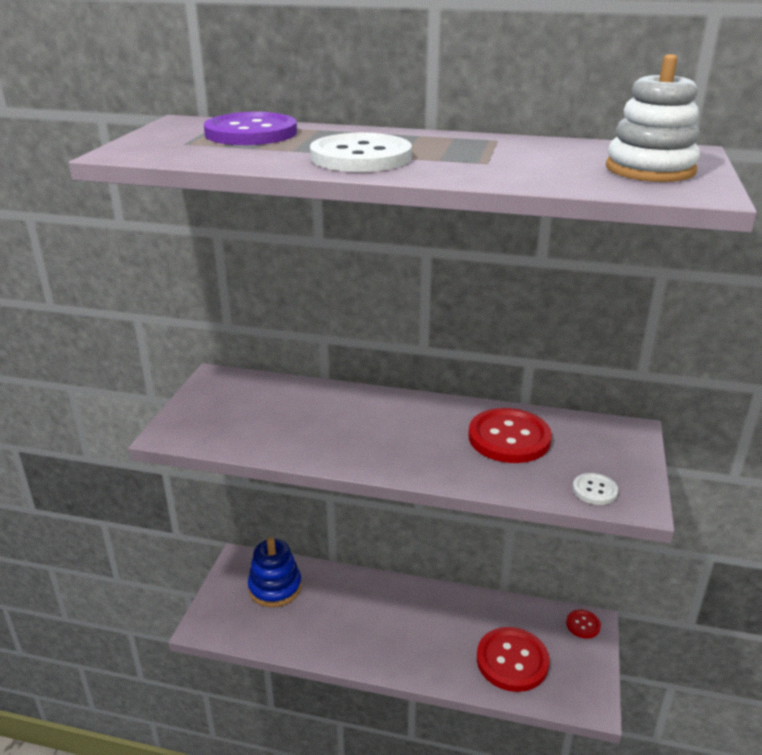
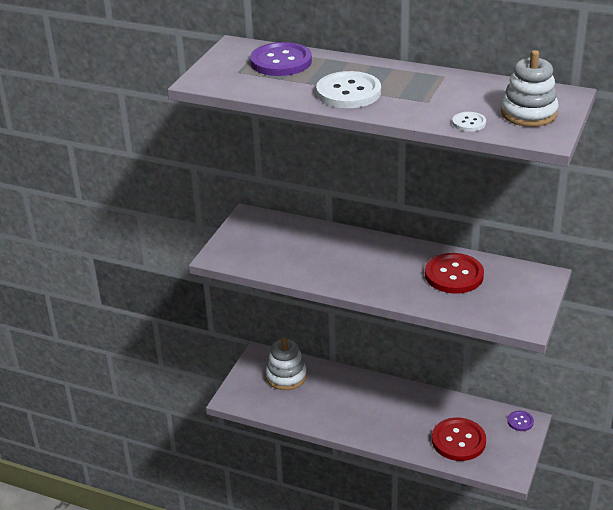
camera: 10 degrees right, 5 degrees up
(275, 587) = (286, 376): blue stacking toy -> white stacking toy
(583, 625) = (520, 421): red button -> purple button
(594, 490) = (501, 315): white button -> white button (469, 123)

